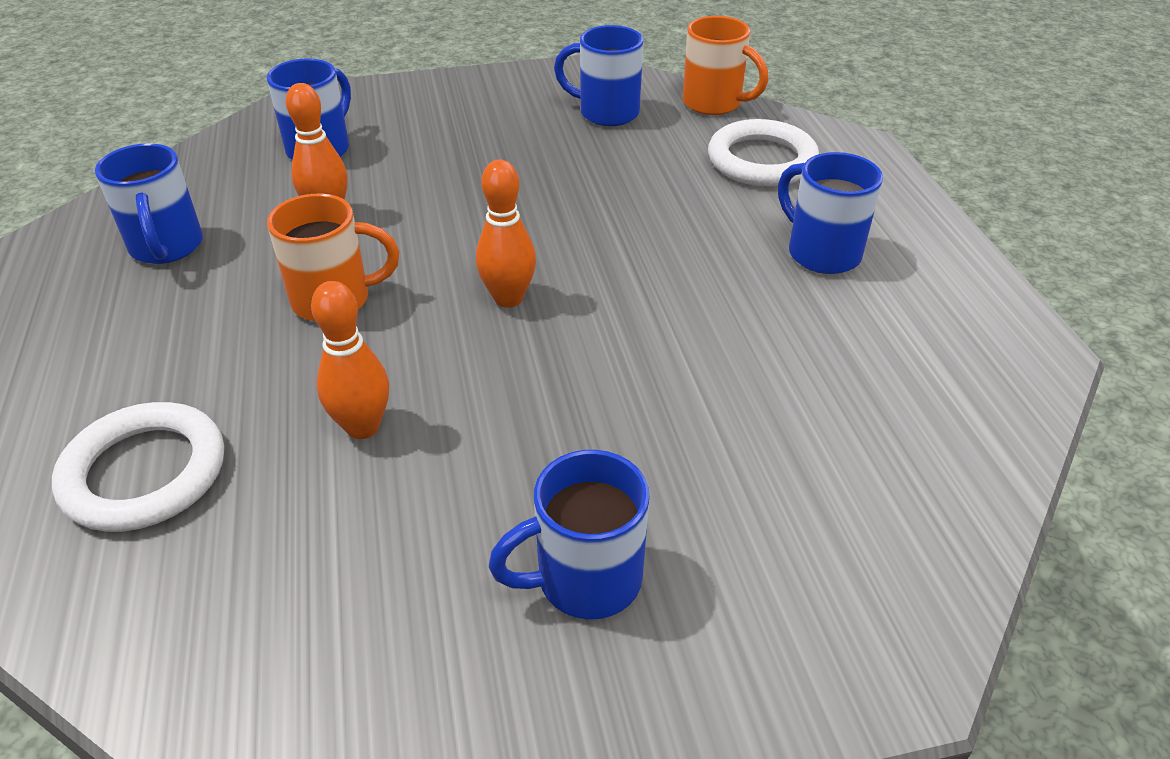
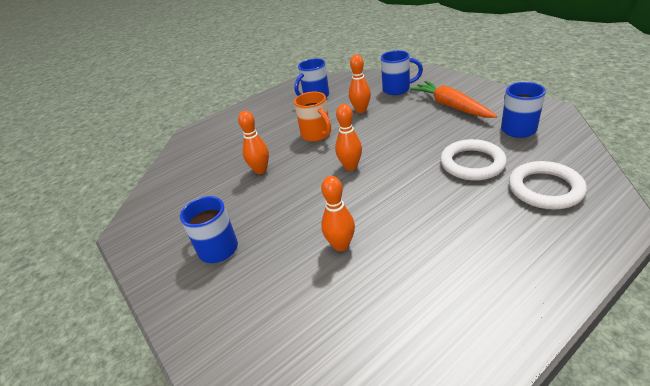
camera: 70 degrees right, 5 degrees down
(144, 473) = (220, 146): white ring -> white ring (472, 163)
(465, 129) = (451, 106): none -> orange carrot
(714, 103) = (580, 152): orange mug -> none
(724, 390) = (341, 245): none -> orange bowling pin
(821, 253) = (481, 240): blue mug -> none

